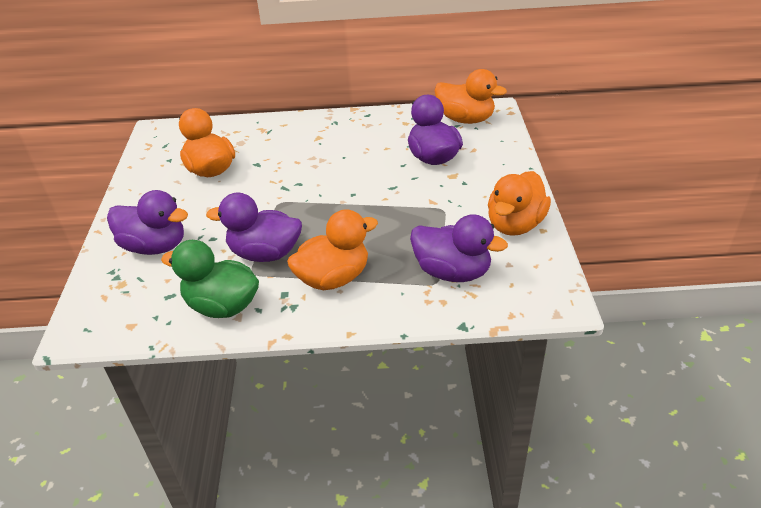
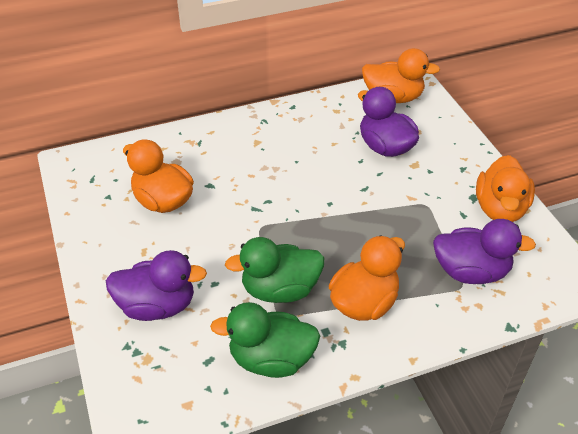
camera: 20 degrees left, 5 degrees up
(265, 253) = (280, 290): purple duck -> green duck

